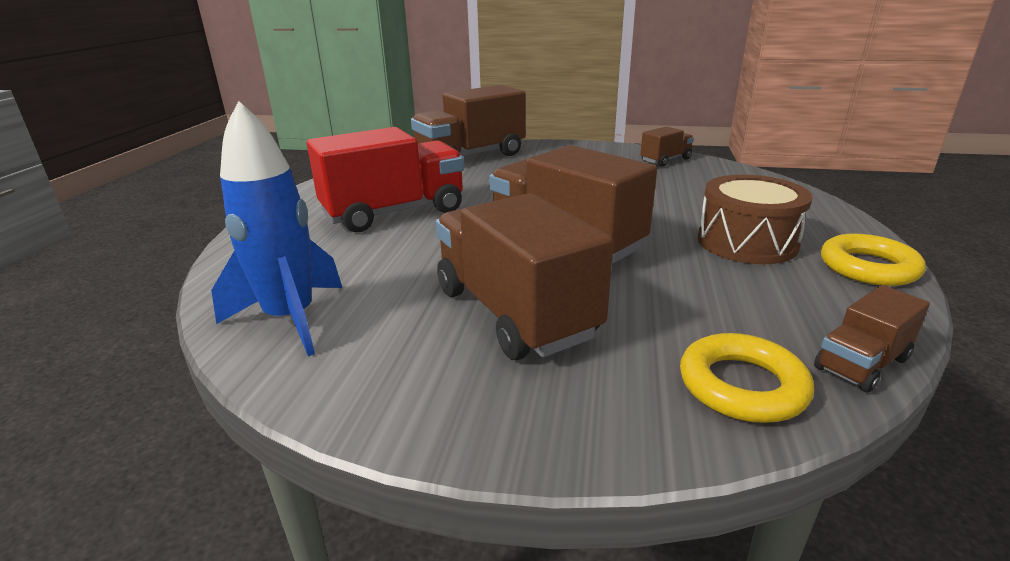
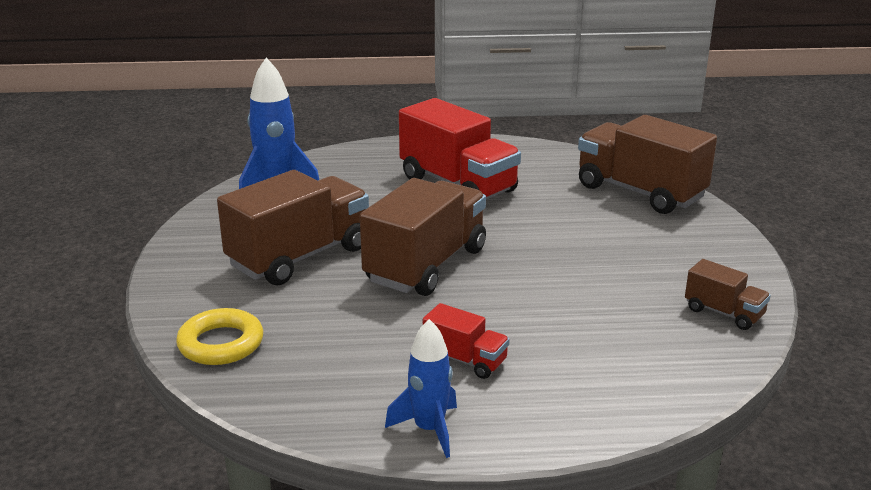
camera: 75 degrees right, 0 degrees up
(746, 242) = (465, 360): brown drum -> red truck
(862, 364) = (252, 397): brown truck -> none
(868, 267) = (429, 430): yellow ring -> blue rocket

